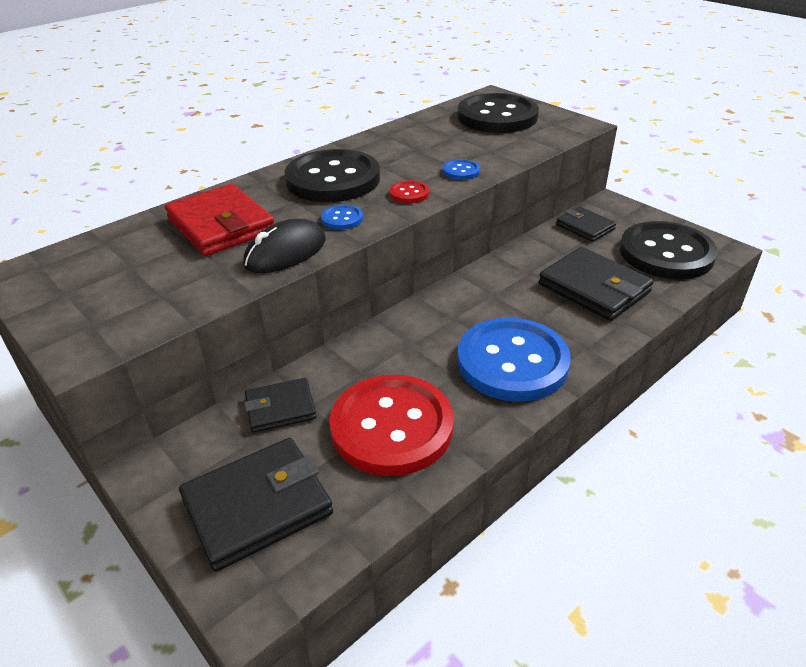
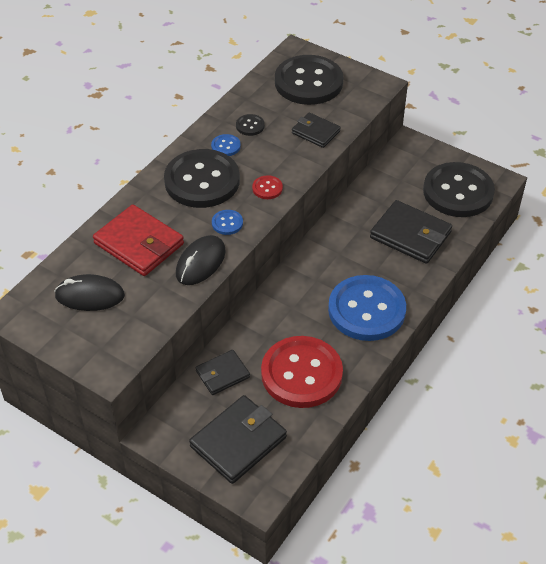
camera: 15 degrees left, 10 degrees up
(123, 267) = (90, 296): none -> black mouse
(414, 142) = (250, 126): none -> black button
(461, 171) = (299, 157): blue button -> blue button (226, 146)
(585, 227) = (394, 173): black wallet -> black wallet (315, 132)

